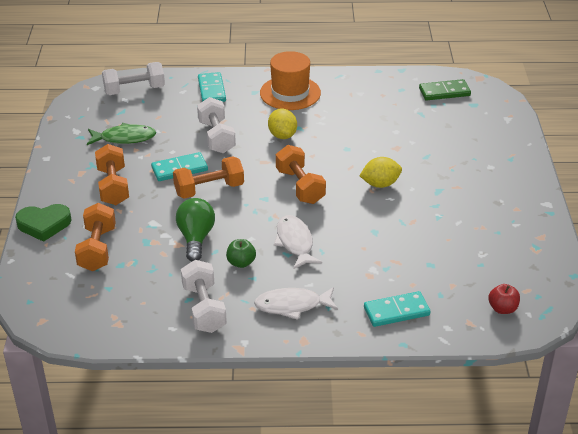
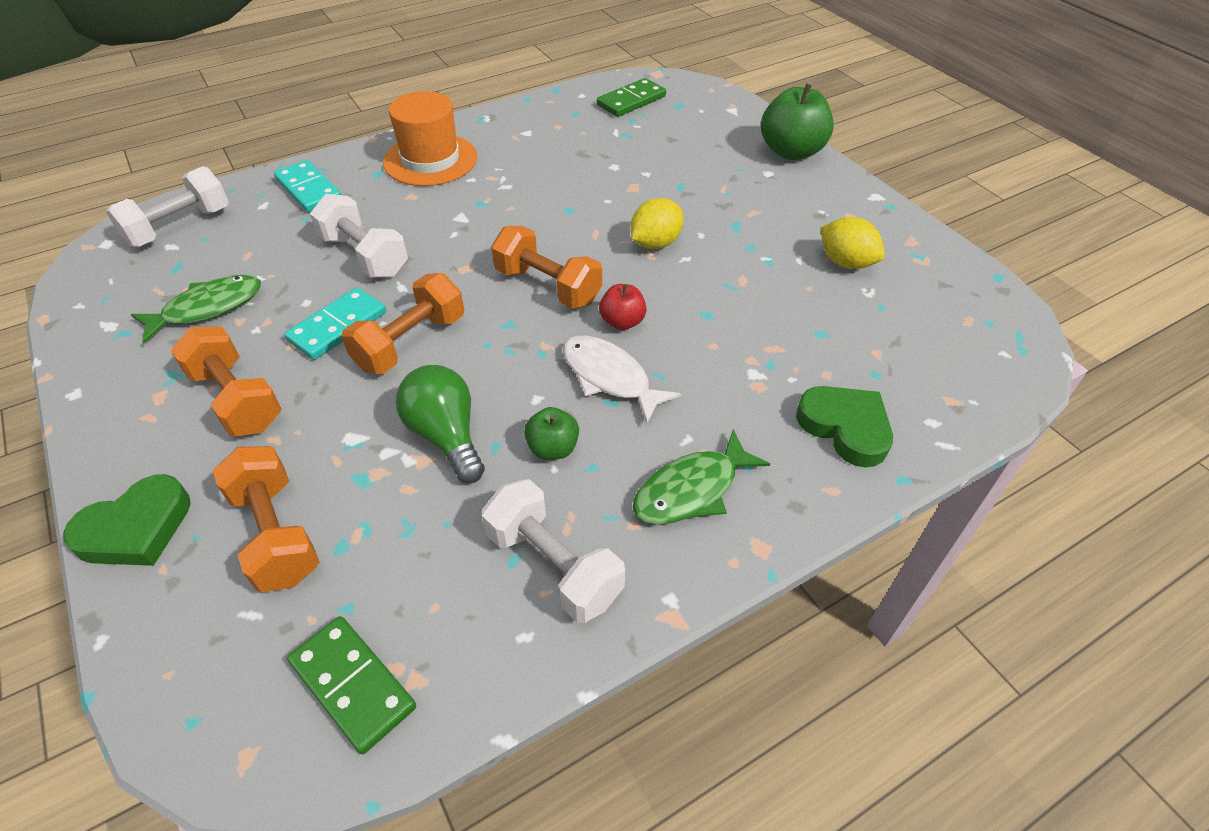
camera: 30 degrees left, 10 degrees up
(93, 315) = (352, 685): none -> green domino
(282, 135) = (464, 221): yellow lemon -> yellow lemon (846, 262)
(292, 305) = (691, 490): white fish -> green fish
(396, 311) = (845, 428): turquoise domino -> green heart
(502, 309) = (969, 360): red apple -> red apple (622, 322)
(519, 158) = (791, 152): none -> green apple

